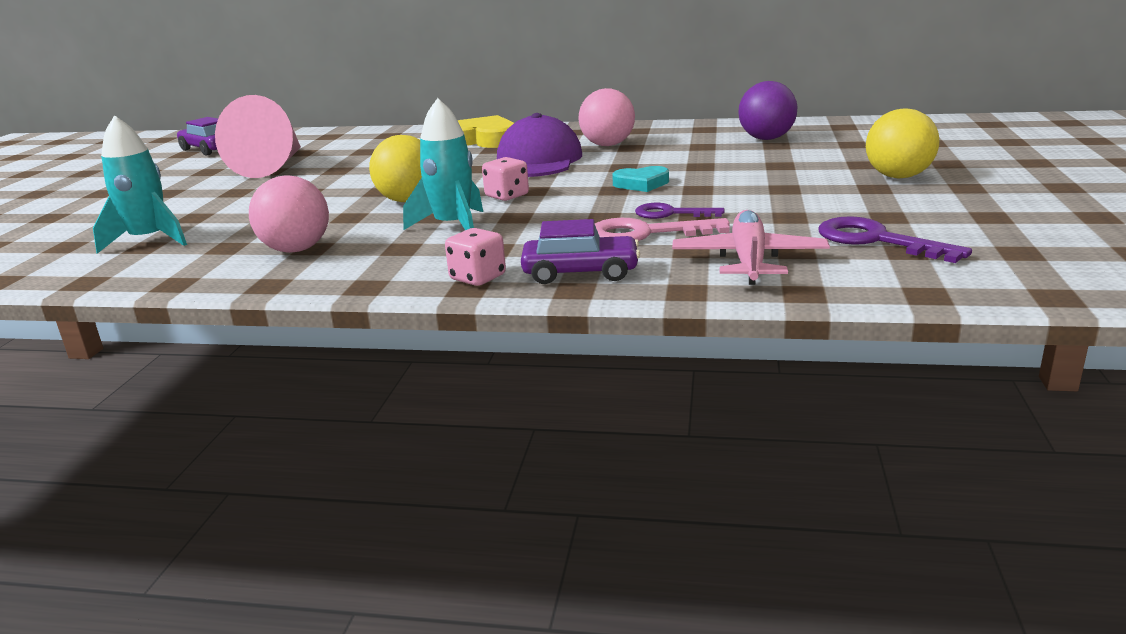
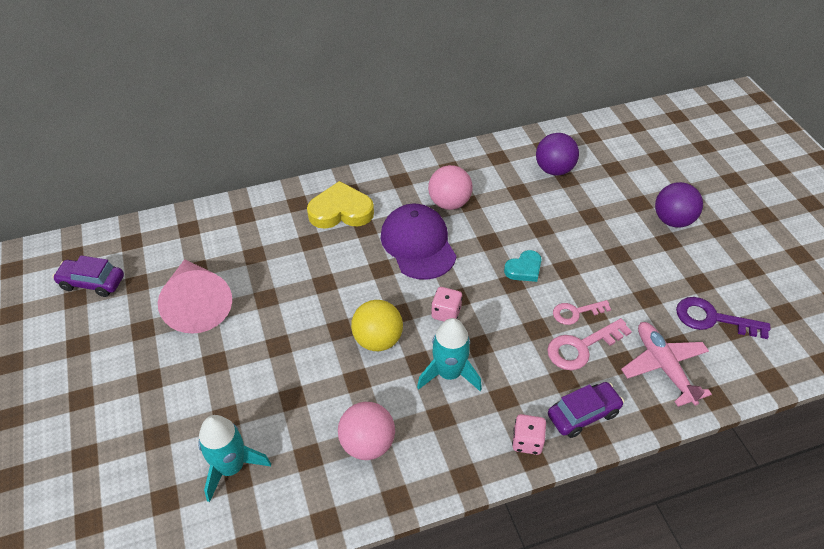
camera: 30 degrees left, 25 degrees up
(670, 213) = (576, 312): purple key -> pink key
(898, 177) = (672, 220): yellow ball -> purple ball

